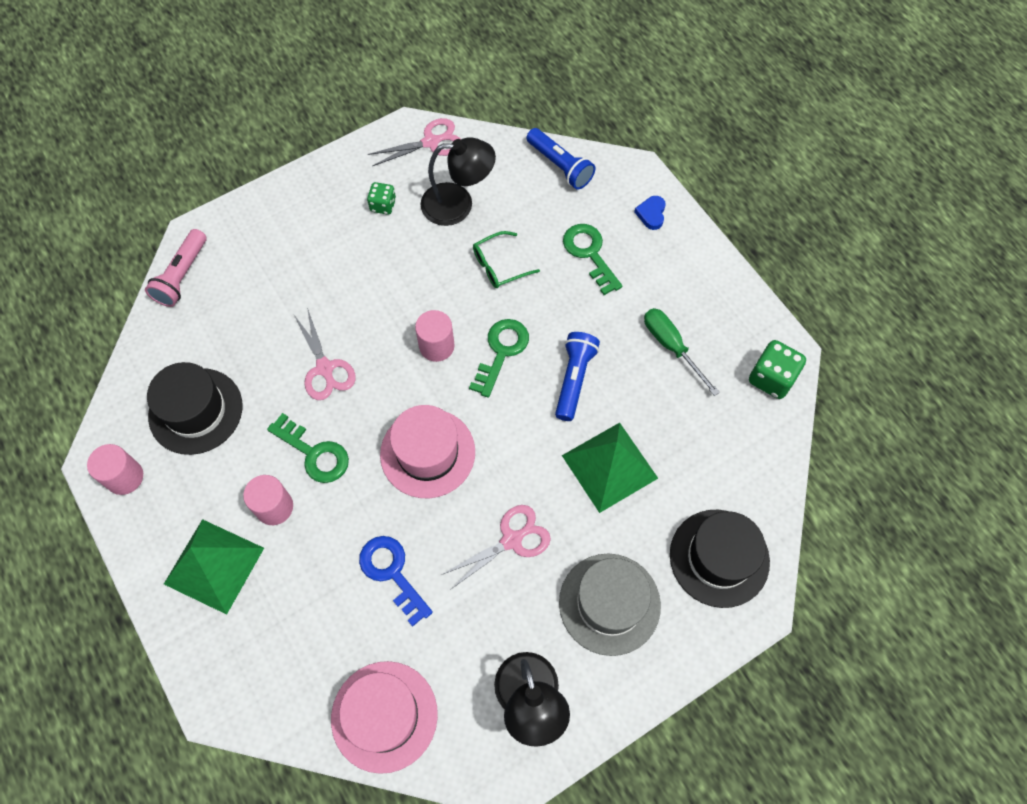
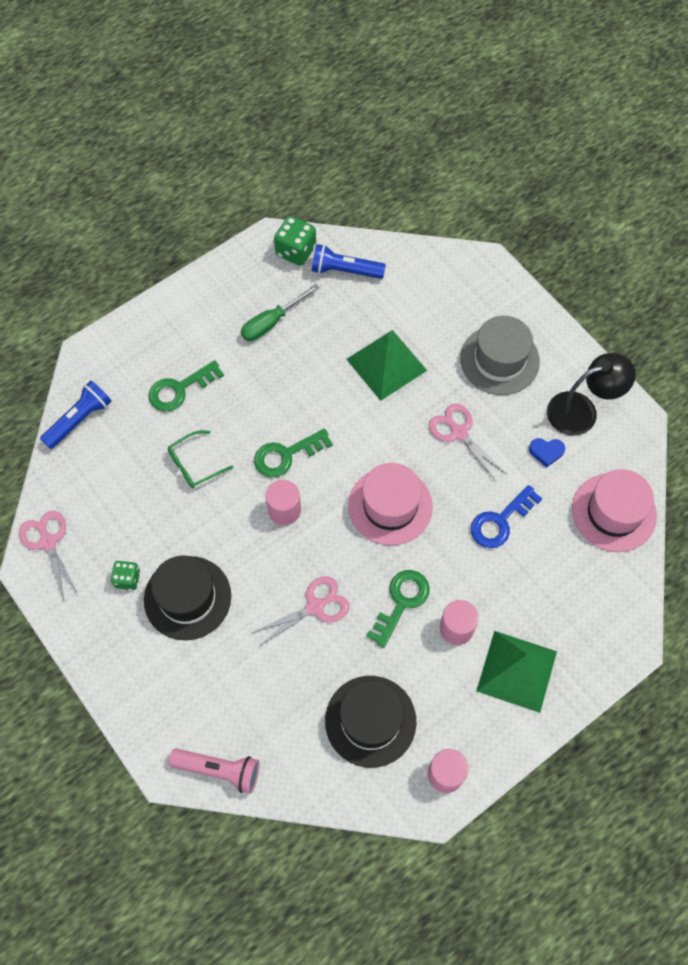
camera: 95 degrees left, 0 degrees up
(458, 204) = (125, 508): black lamp -> none
(499, 265) = (195, 464): green glasses -> green glasses turned 90 degrees clockwise
(501, 352) = (286, 455): green key -> green key turned 45 degrees counterclockwise
(574, 379) = (309, 395): blue flashlight -> blue flashlight (345, 270)
(651, 214) = (135, 341): blue heart -> blue heart (546, 452)
(719, 558) = (452, 287): black hat -> black hat (187, 598)

